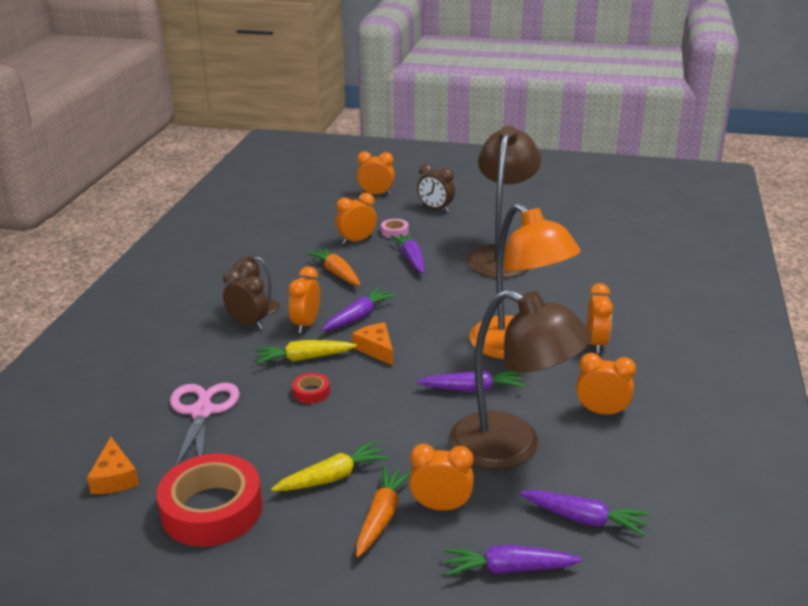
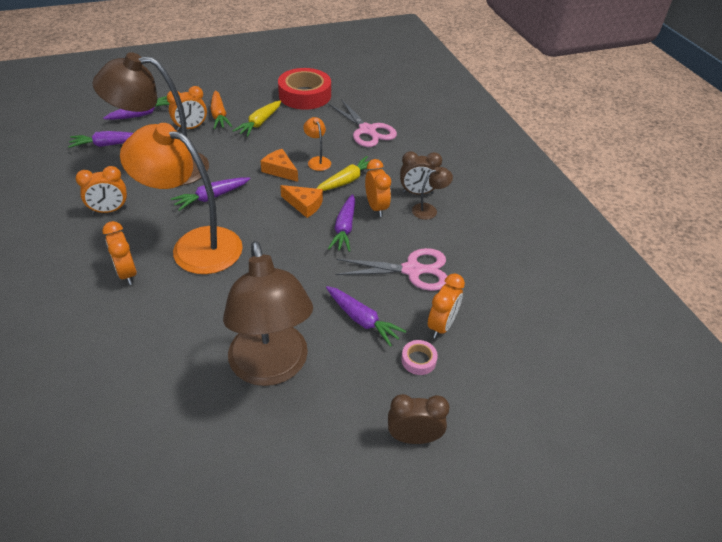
camera: 145 degrees right, 15 degrees up
(115, 477) = (367, 92): orange cheese -> orange cheese (280, 170)
(311, 392) = (317, 161): red tape -> orange lamp
(336, 273) = (412, 270): orange carrot -> pink scissors
(376, 194) = (517, 438): orange clock -> none

